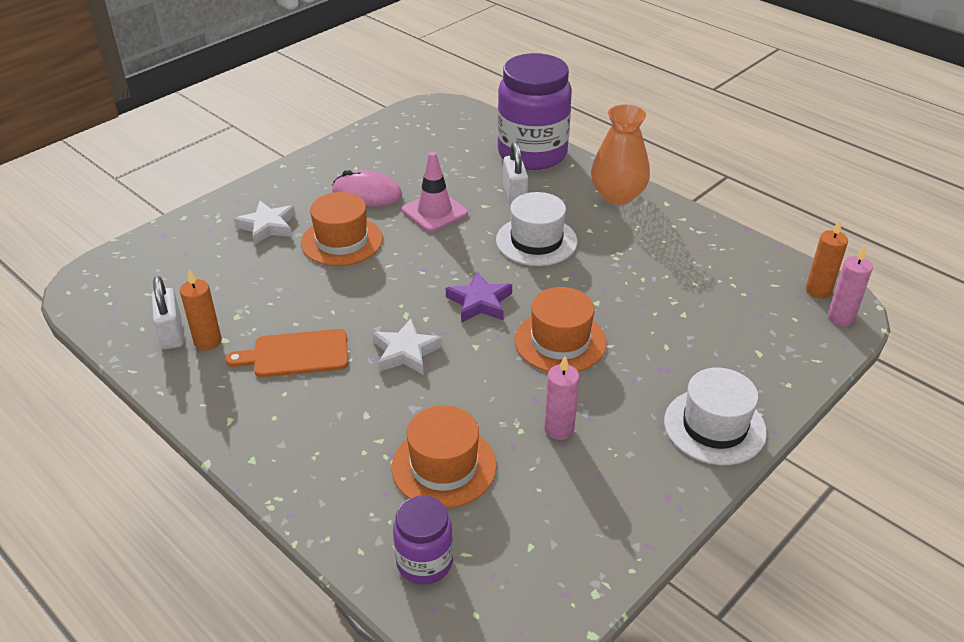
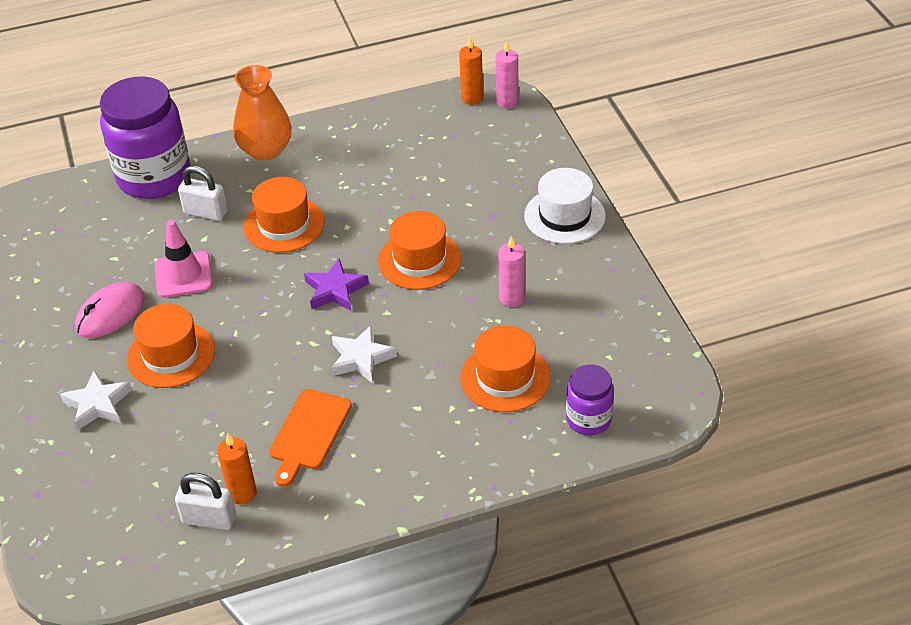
camera: 60 degrees left, 5 degrees up
(536, 241) = (284, 224): white hat -> orange hat

